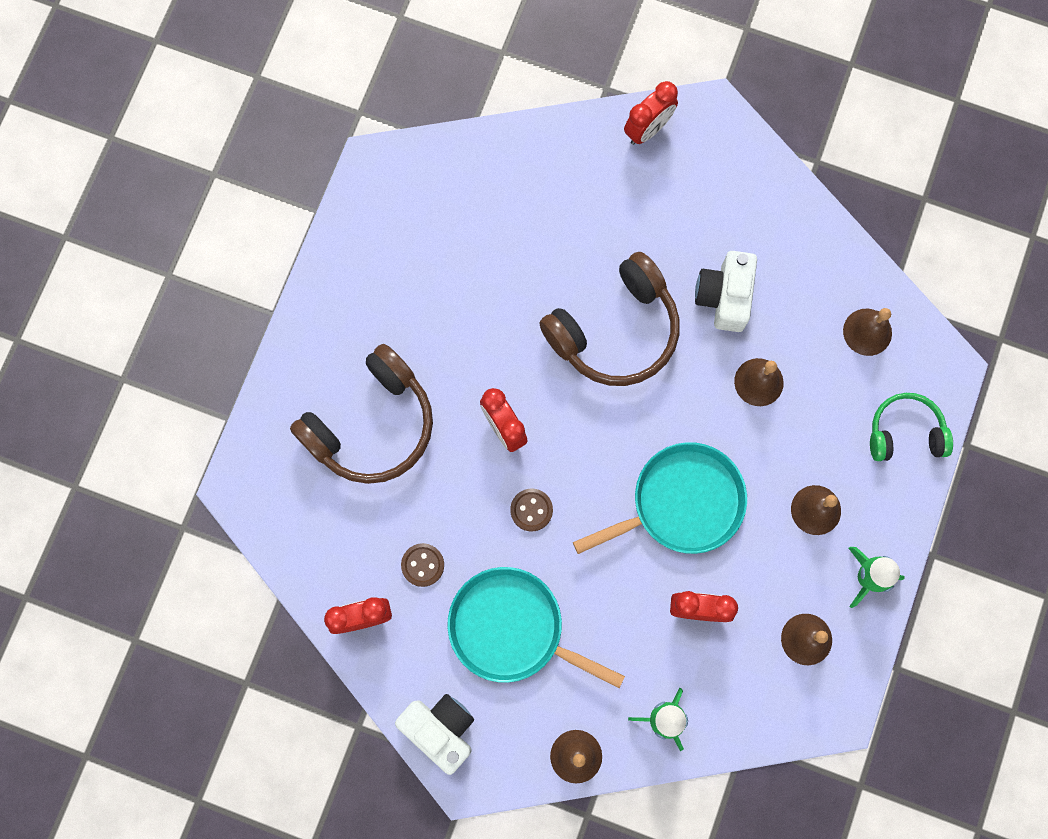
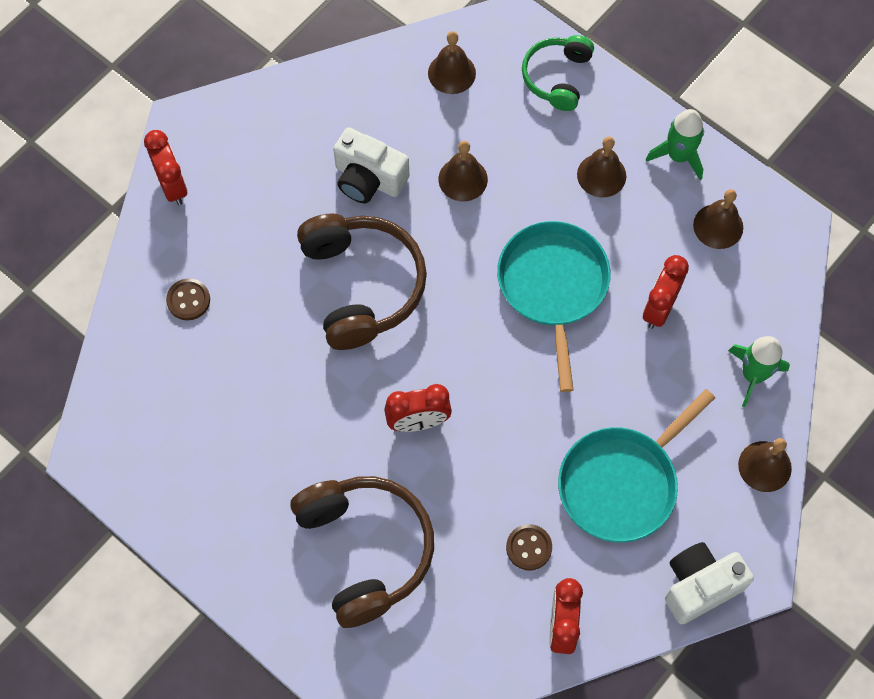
camera: 70 degrees left, 10 degrees down
(531, 510) = (510, 424): brown button -> brown button (188, 300)

